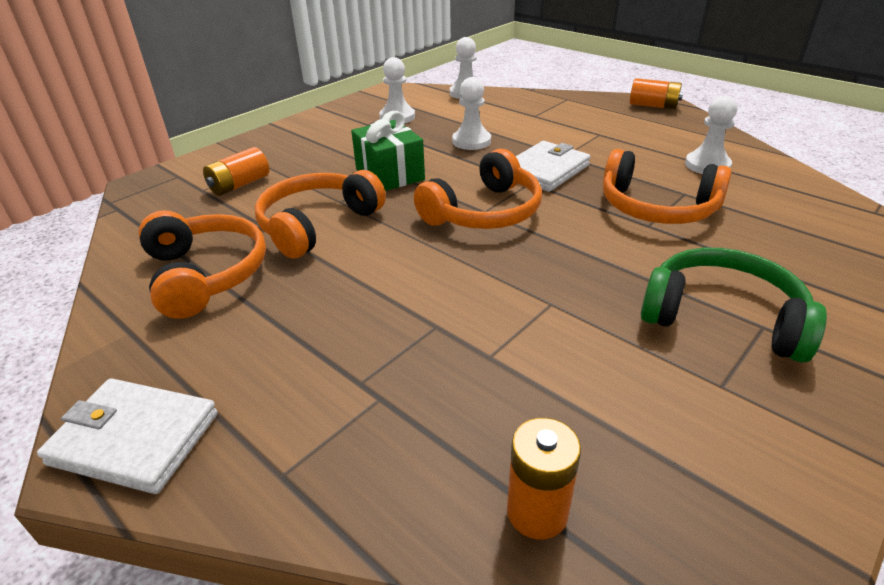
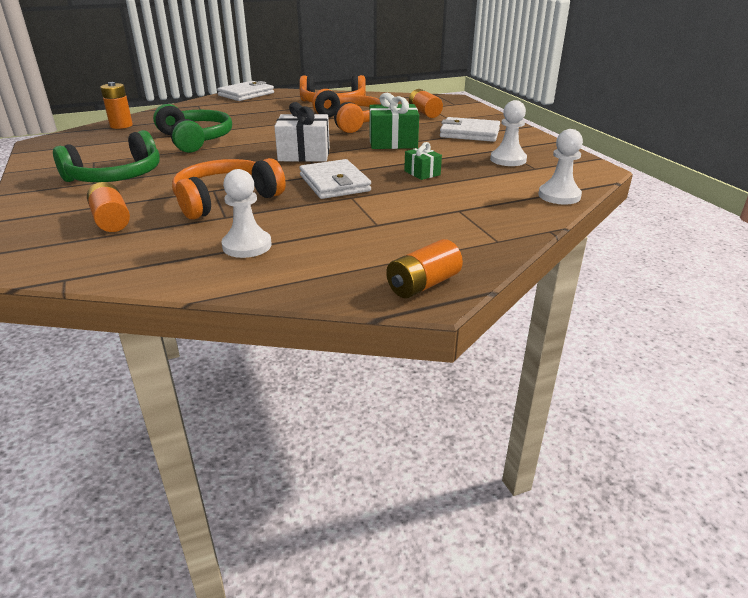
camera: 115 degrees right, 5 degrees down
(321, 144) = (469, 133): none -> white wallet
(471, 141) = (422, 173): white pawn -> green gift
(484, 212) = (304, 154): orange headphones -> white gift
(516, 330) = (195, 139): none -> green headphones
(791, 247) = (111, 220): none -> orange battery

